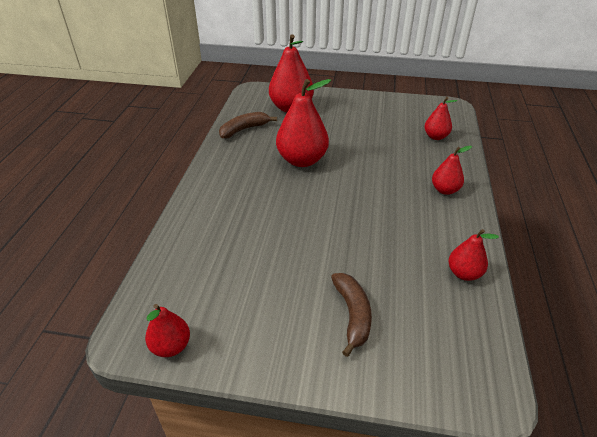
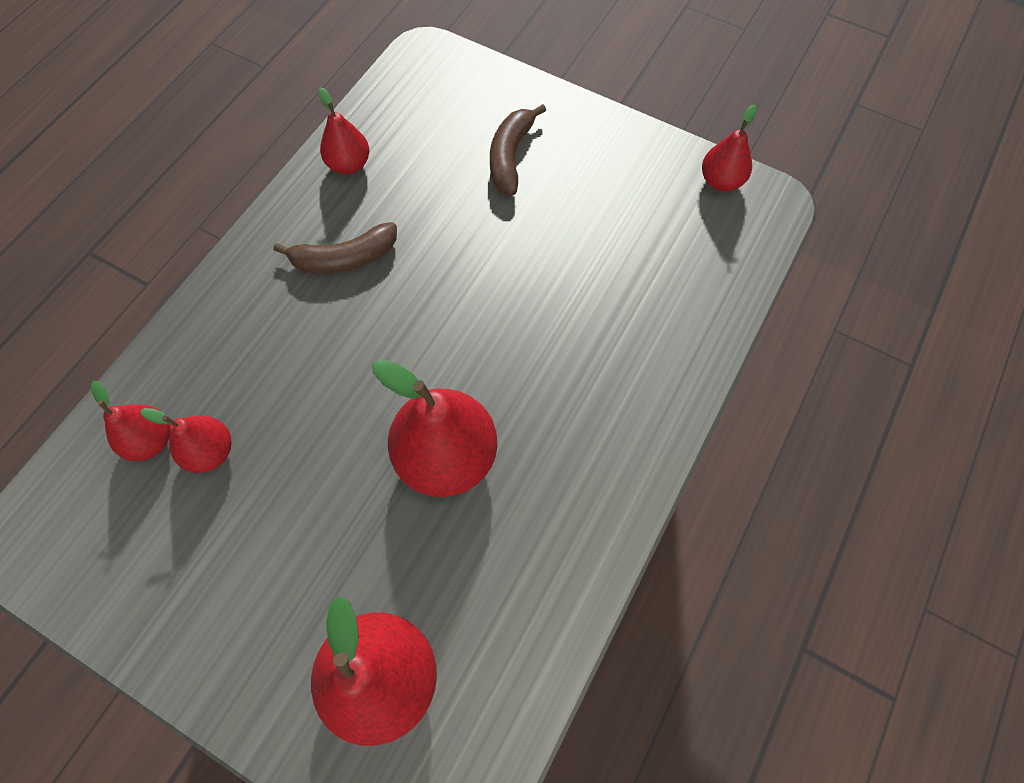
camera: 160 degrees left, 25 degrees up
(244, 129) = (526, 614): brown banana -> brown banana (344, 258)
(445, 190) = (255, 299): red pear -> red pear (211, 452)

